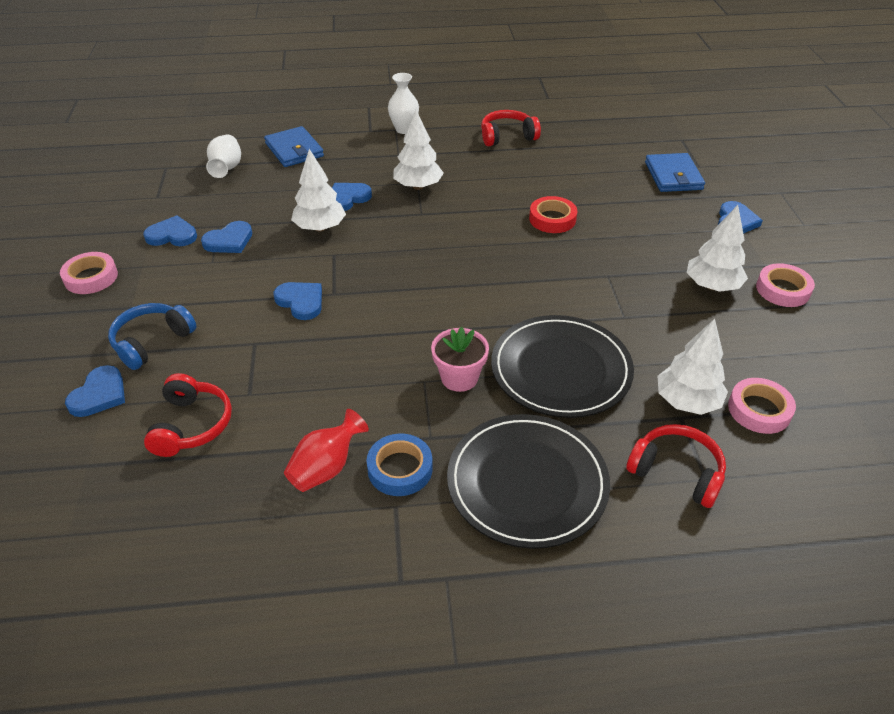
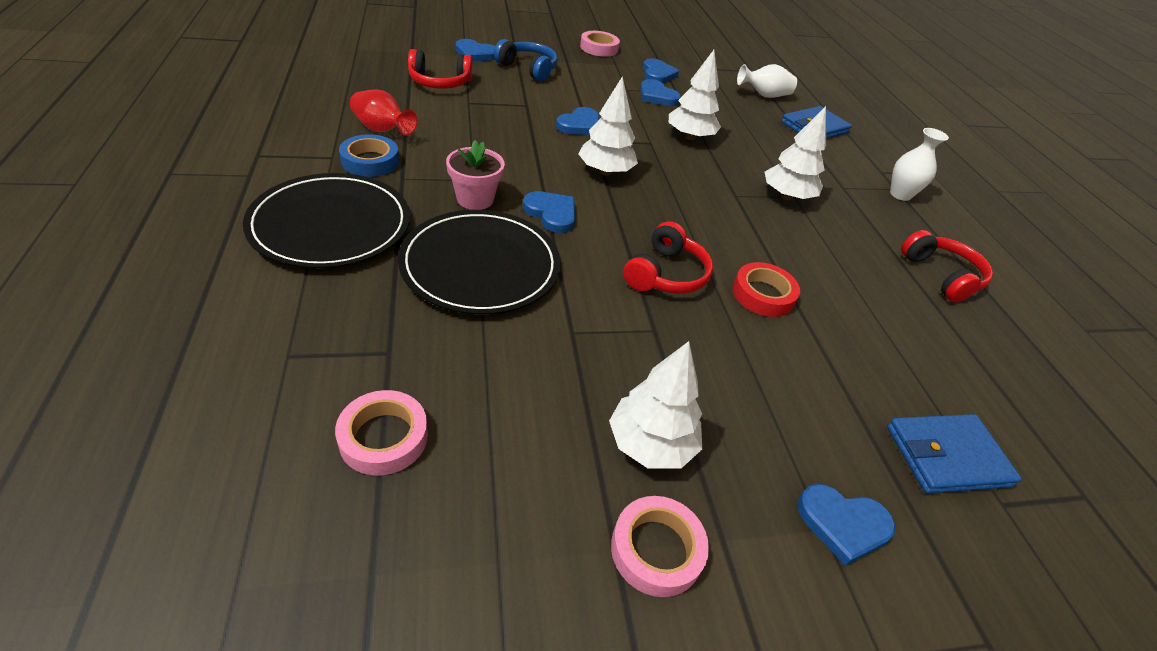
camera: 80 degrees right, 0 degrees up
(347, 198) = (744, 153): blue heart -> blue heart (551, 213)
(676, 472) = (306, 331): red headphones -> red headphones (666, 274)
(687, 402) = (413, 363): white tree -> white tree (605, 171)

